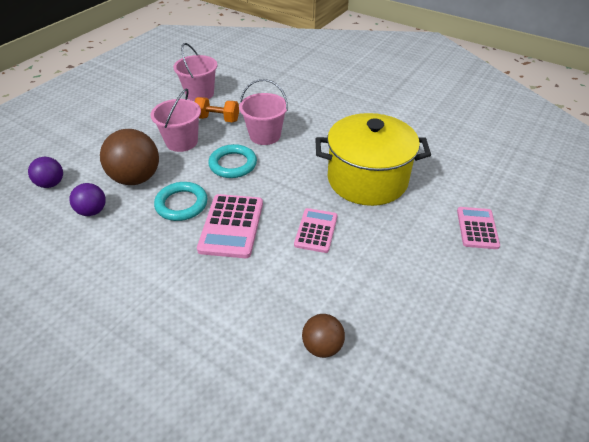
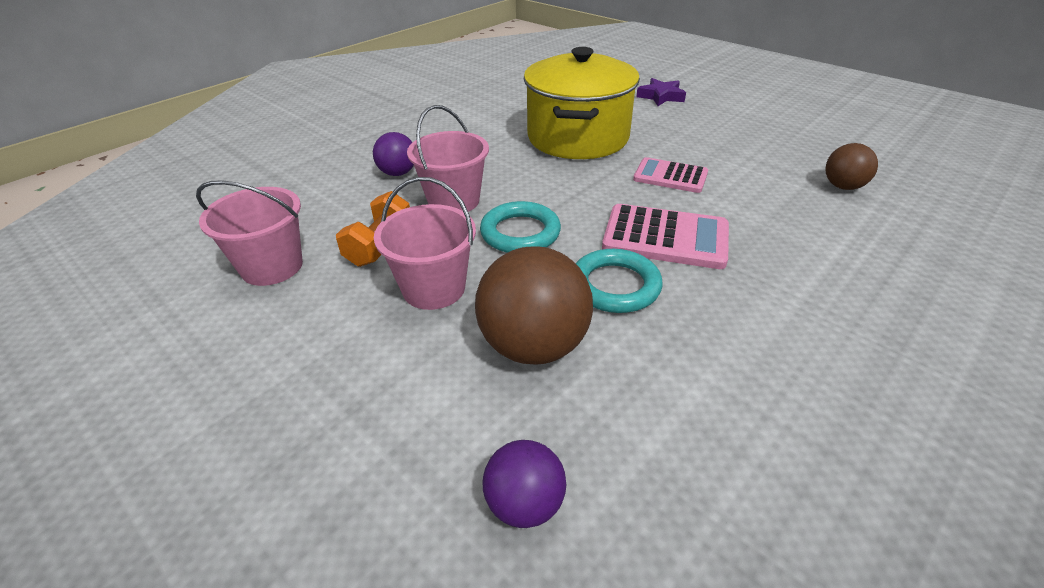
camera: 80 degrees left, 5 degrees down
(92, 211) = (630, 406): purple ball -> purple ball (398, 173)
(477, 228) = (661, 96): pink calculator -> purple star

